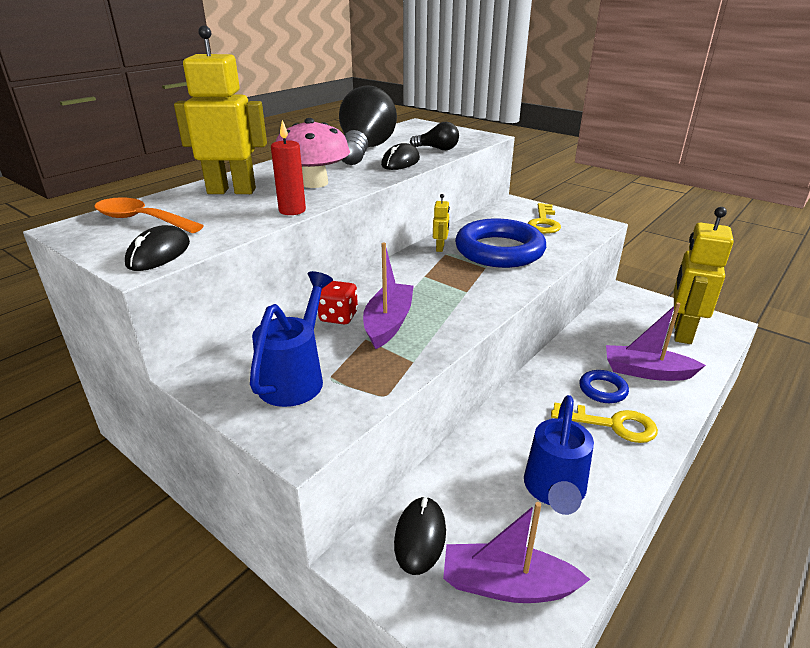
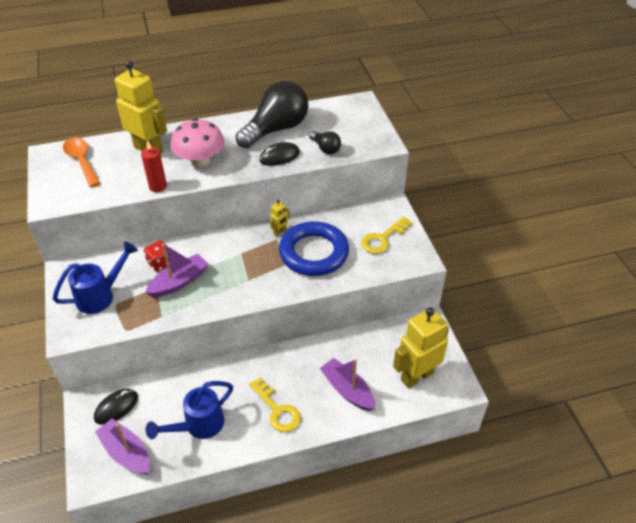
camera: 35 degrees right, 15 degrees up
(159, 254) = (63, 198): black mouse -> none
(603, 390) = (303, 385): blue ring -> none

